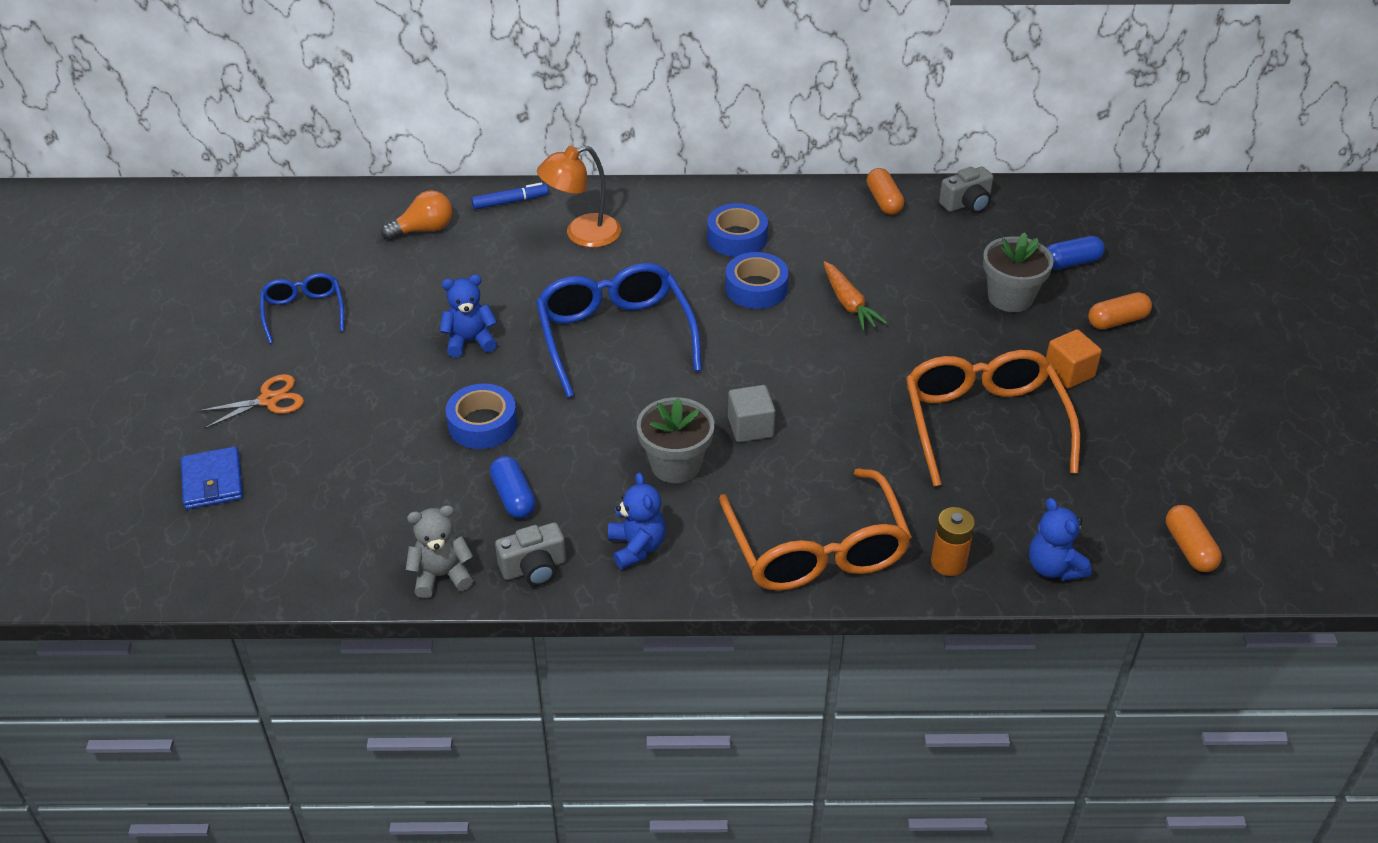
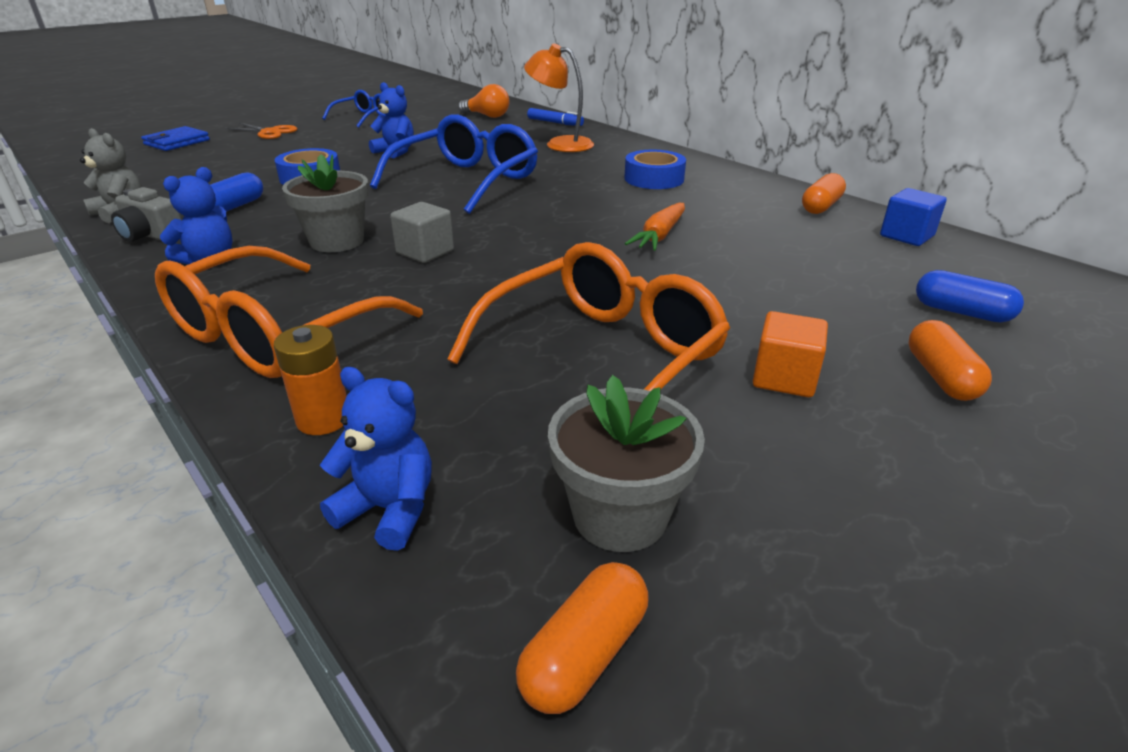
camera: 50 degrees right, 10 degrees down
(756, 288) = (608, 201): blue tape -> none
(967, 204) = (906, 236): grey camera -> blue cube
(1010, 297) = (830, 300): grey flower pot -> grey flower pot (620, 515)
(1053, 567) = (389, 509): blue teddy bear -> blue teddy bear turned 90 degrees clockwise
(1117, 321) = (940, 377): orange capsule -> orange capsule turned 60 degrees clockwise

